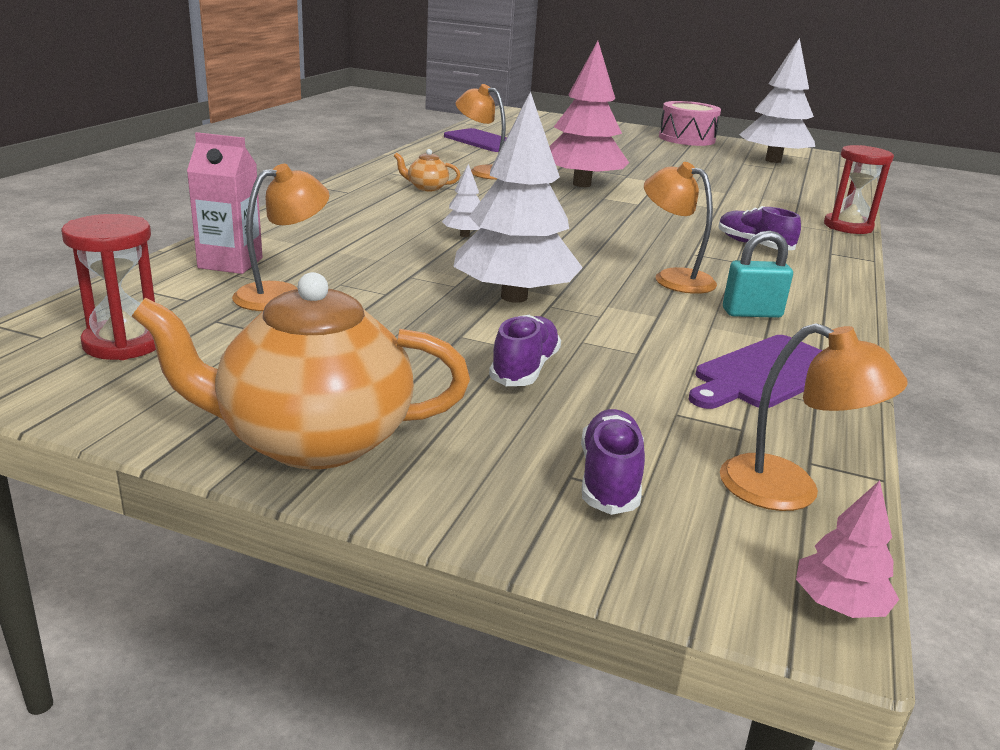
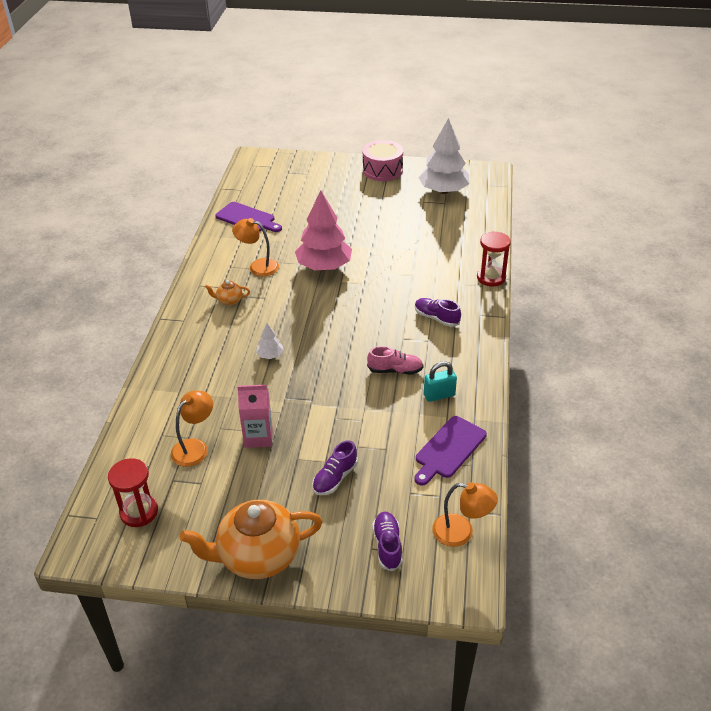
camera: 10 degrees left, 15 degrees up
(230, 263) = (153, 424): pink carton -> pink carton (258, 437)
(513, 297) = (314, 415): white tree -> none
(524, 369) = (335, 478): purple shoe -> purple shoe turned 150 degrees counterclockwise
(673, 278) = (395, 370): orange lamp -> pink shoe
(839, 605) = (480, 591): pink tree -> none

